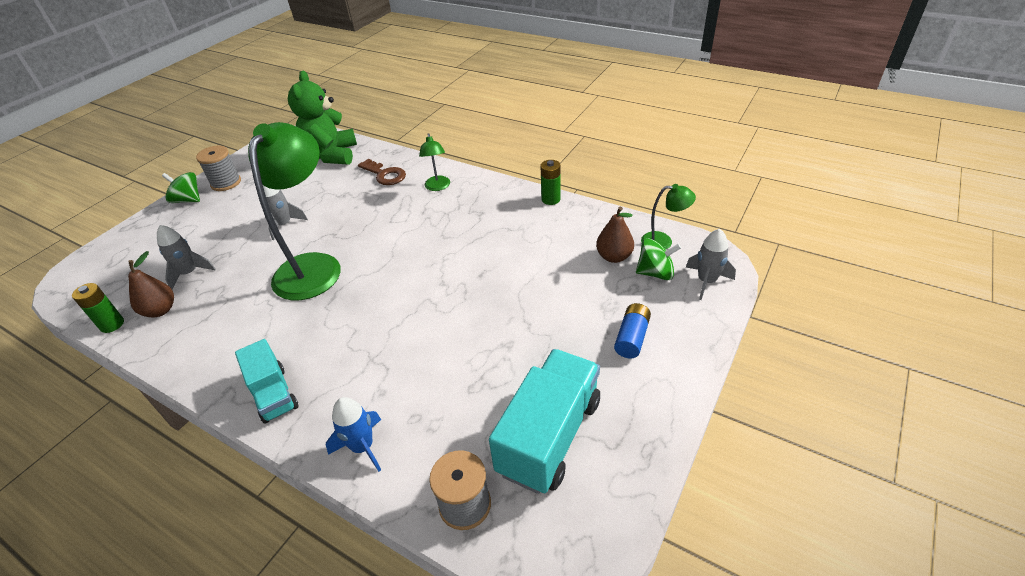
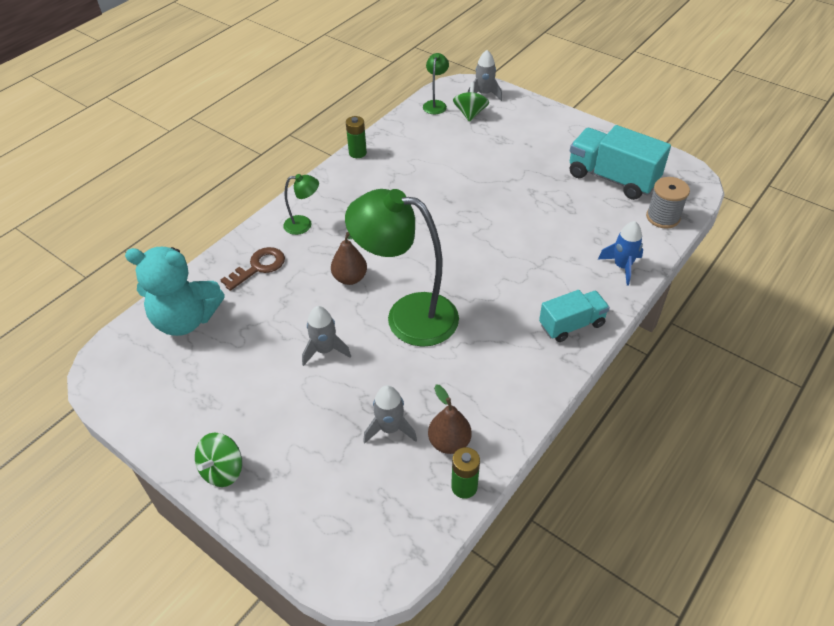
camera: 85 degrees left, 5 degrees up
(226, 183) = (197, 431): grey spool -> none
(331, 155) = (186, 320): green teddy bear -> turquoise teddy bear
(614, 257) = (447, 129): brown pear -> brown pear (350, 278)
(632, 338) = (533, 134): blue battery -> none

